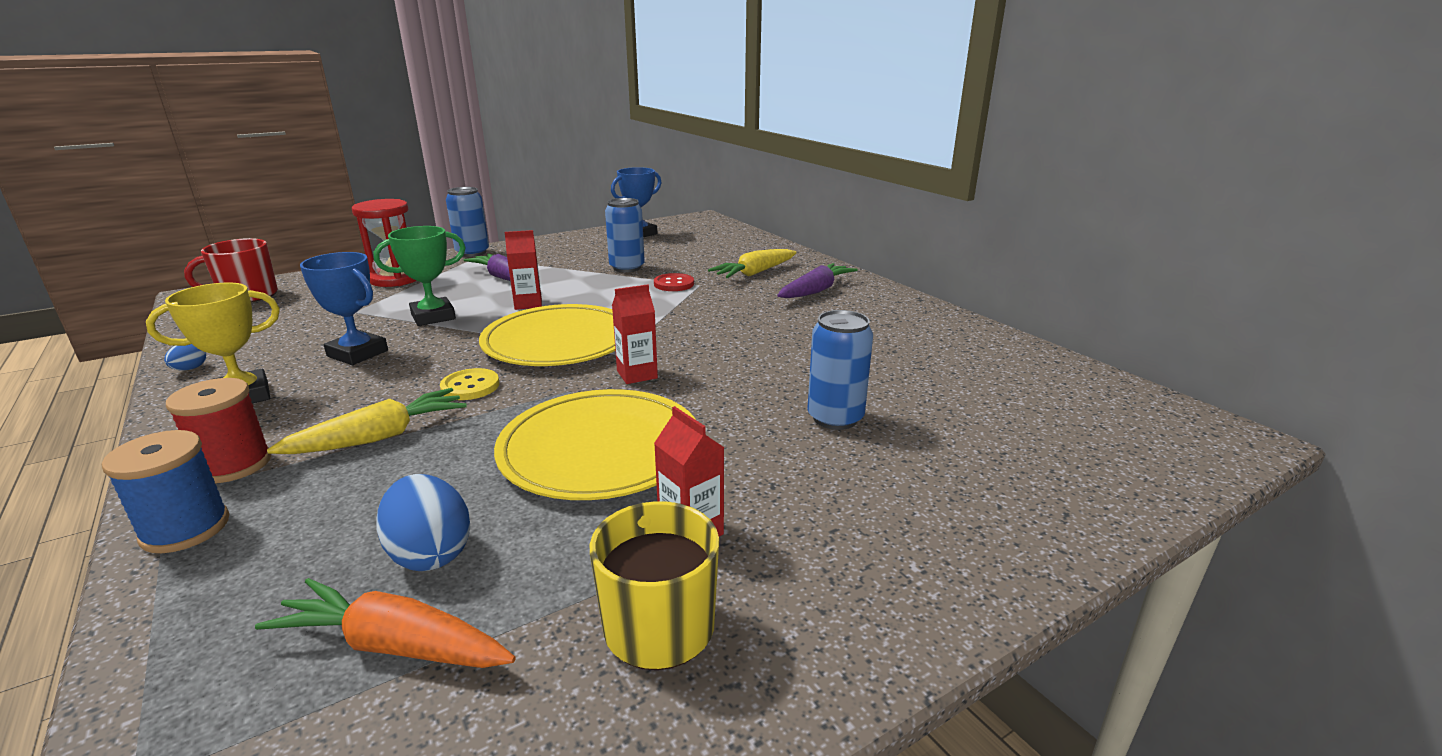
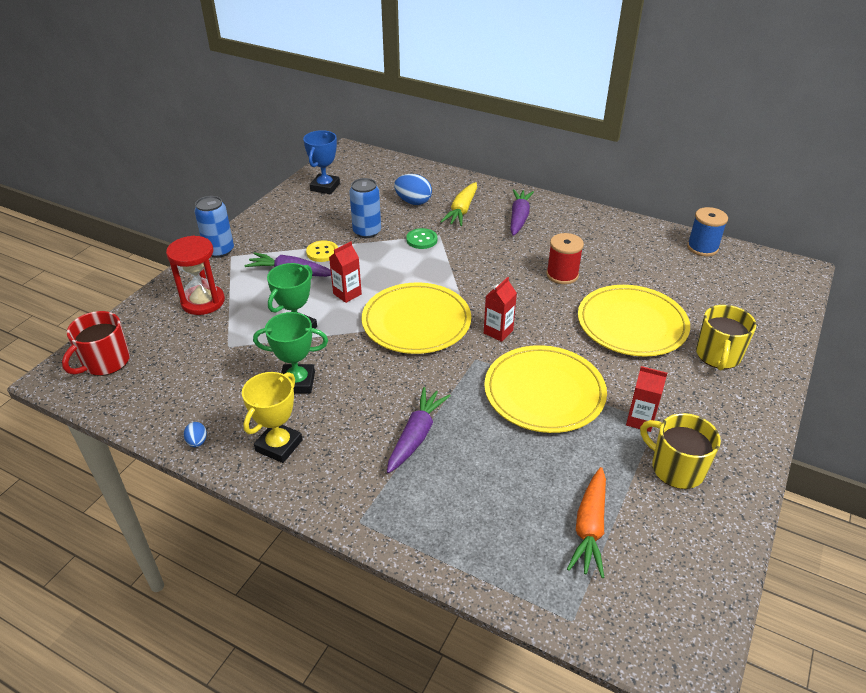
camera: 30 degrees left, 15 degrees up
(185, 529) = (404, 531): blue spool -> blue spool (702, 248)
(234, 465) = (362, 488): red spool -> red spool (562, 275)
(357, 353) = (297, 382): blue trophy -> green trophy
(379, 437) = (416, 435): yellow carrot -> purple carrot
(394, 645) = (589, 528): orange carrot -> orange carrot turned 60 degrees counterclockwise
(430, 553) = (544, 484): blue egg -> blue egg (413, 202)
(470, 386) = (414, 379): yellow button -> yellow button (322, 252)
(674, 284) = (421, 240): red button -> green button
(835, 418) = (632, 324): blue can -> yellow plate
(939, 497) = (718, 355): none -> yellow mug

